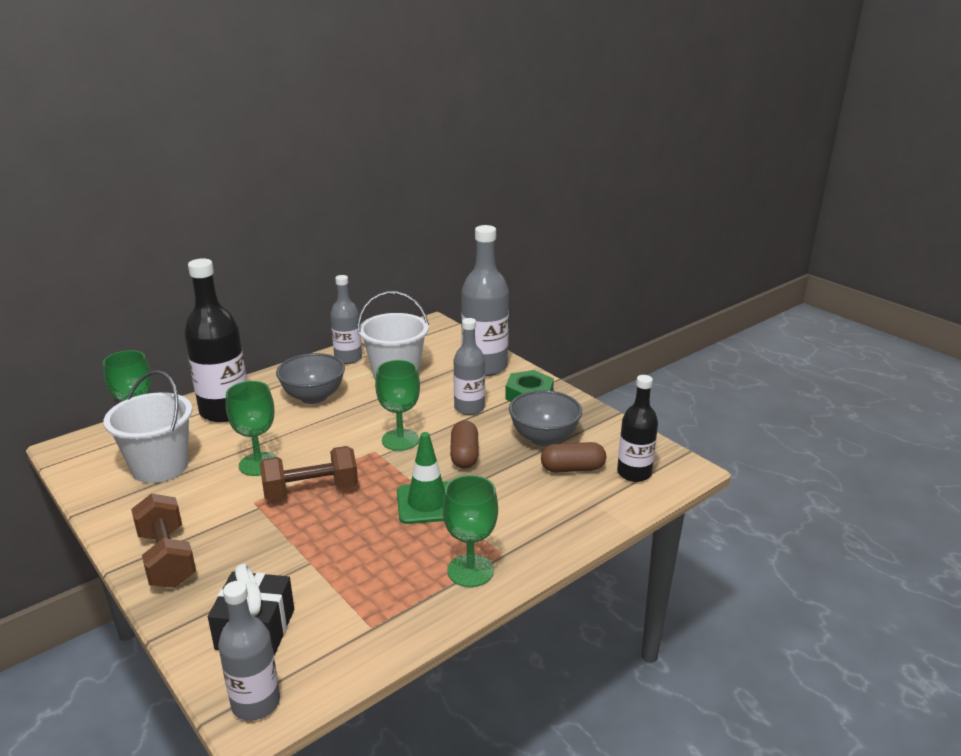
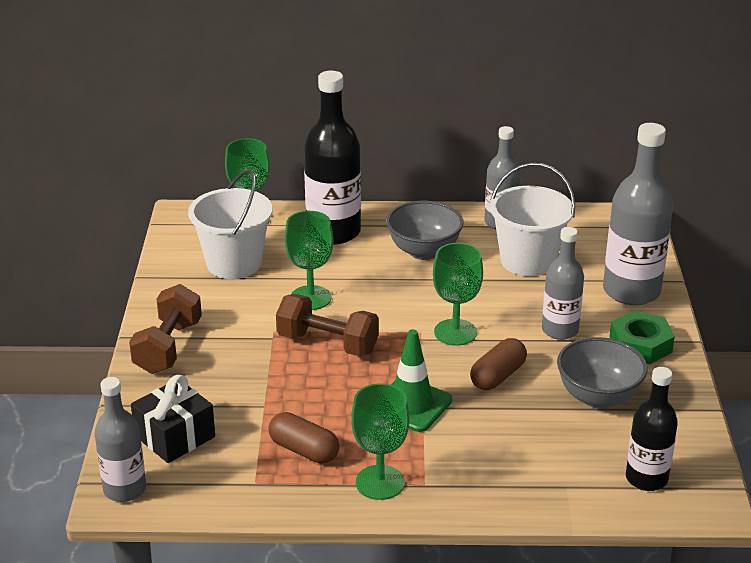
camera: 40 degrees right, 5 degrees up
(572, 468) = (588, 442): brown capsule -> brown capsule (304, 450)

